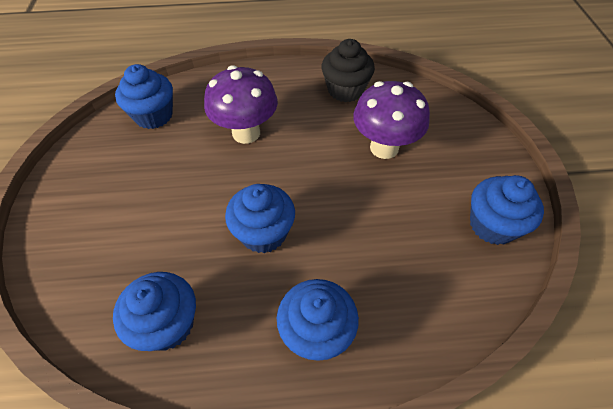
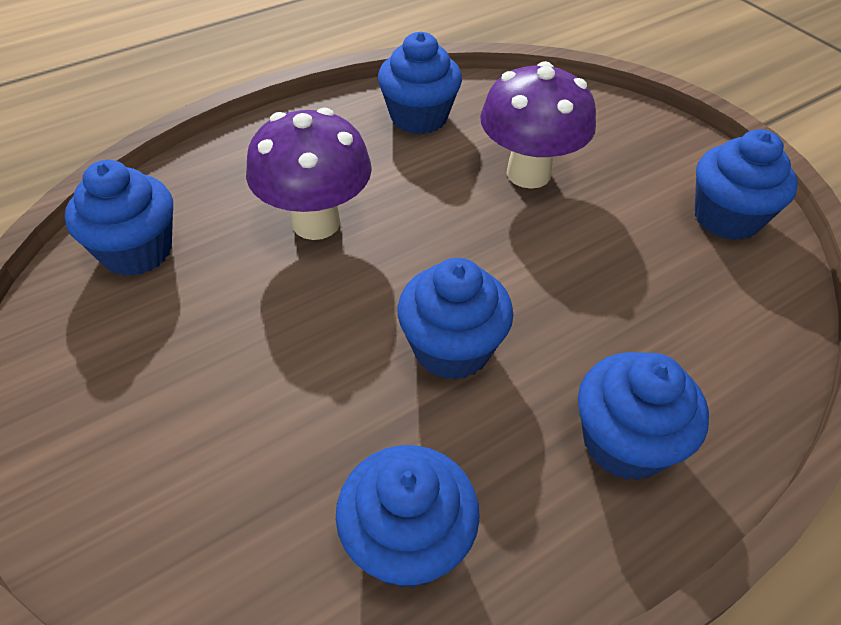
camera: 30 degrees left, 5 degrees down
(345, 90) = (419, 117): black cupcake -> blue cupcake

